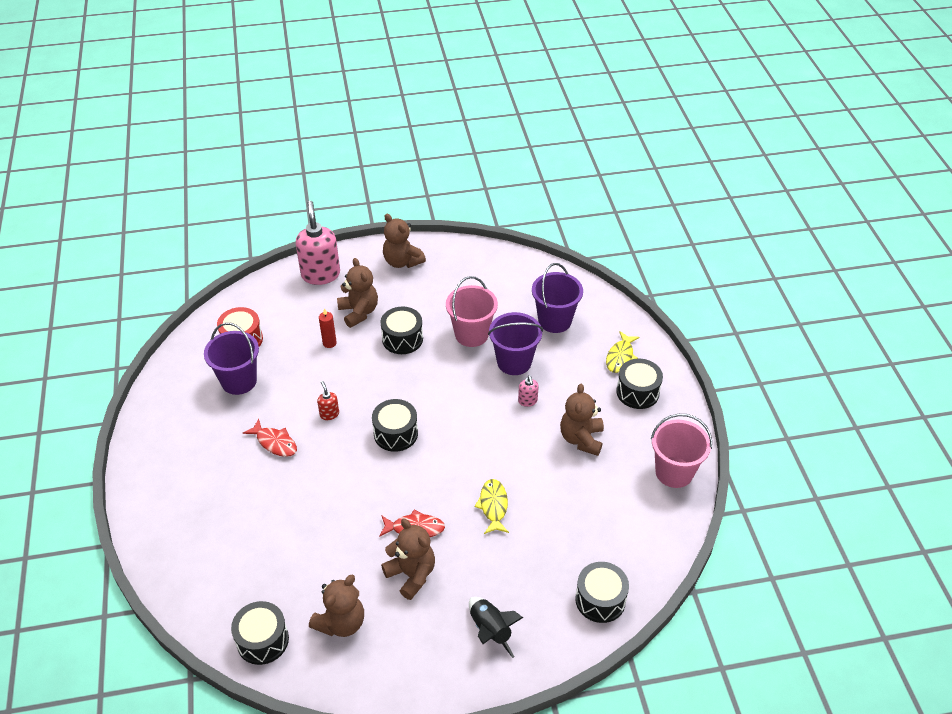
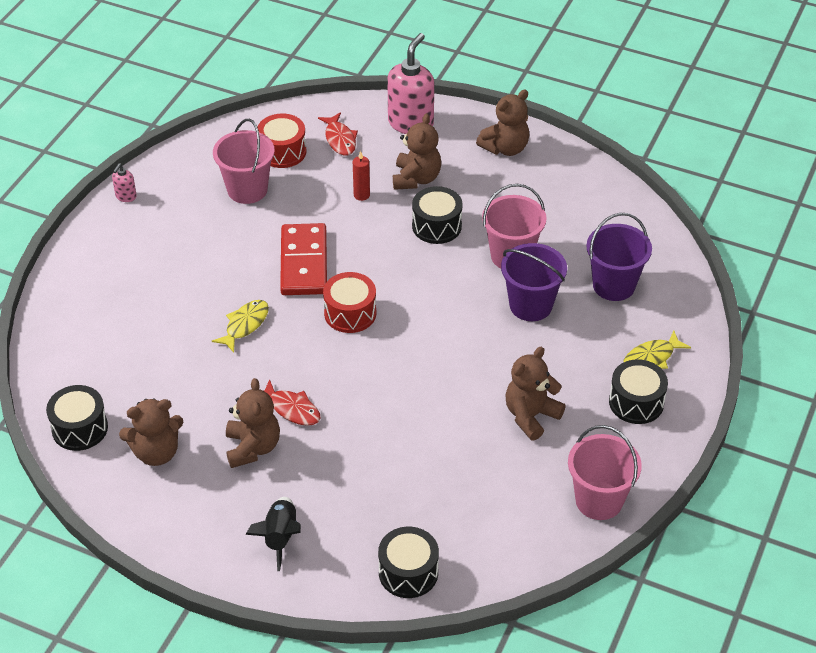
camera: 35 degrees right, 0 degrees up
(239, 381) = (247, 190): purple bucket -> pink bucket
(275, 442) = (232, 263): red fish -> red fish (340, 139)
(329, 414) = (303, 263): red soap dispenser -> red domino
(396, 433) = (350, 313): black drum -> red drum
(402, 261) = (505, 148): brown teddy bear -> brown teddy bear turned 120 degrees counterclockwise
(493, 506) = (383, 430): yellow fish -> yellow fish (245, 325)
(527, 401) = (509, 350): pink soap dispenser -> pink soap dispenser (126, 196)

